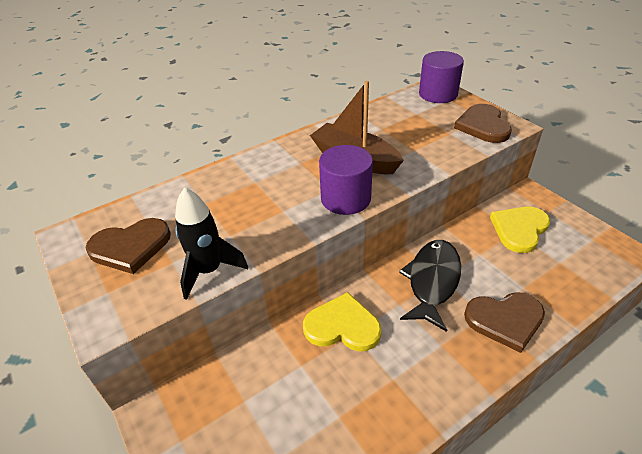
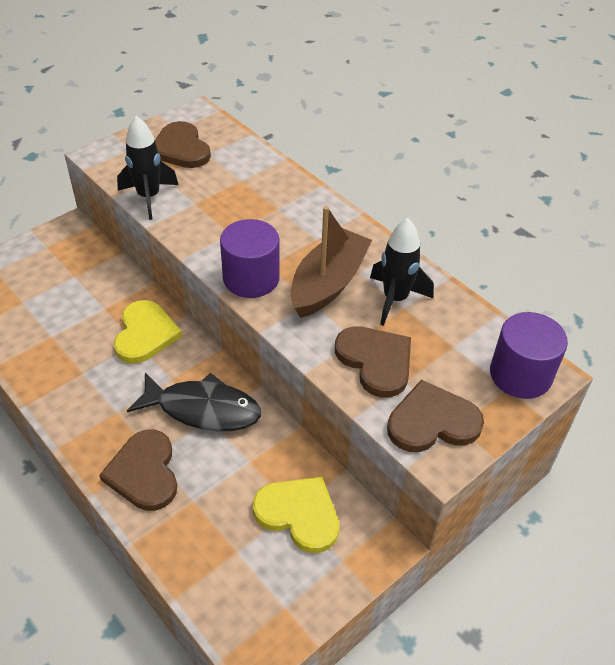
camera: 80 degrees right, 5 degrees up
(372, 131) = (395, 299): none -> black rocket
(434, 143) = (375, 361): none -> brown heart

